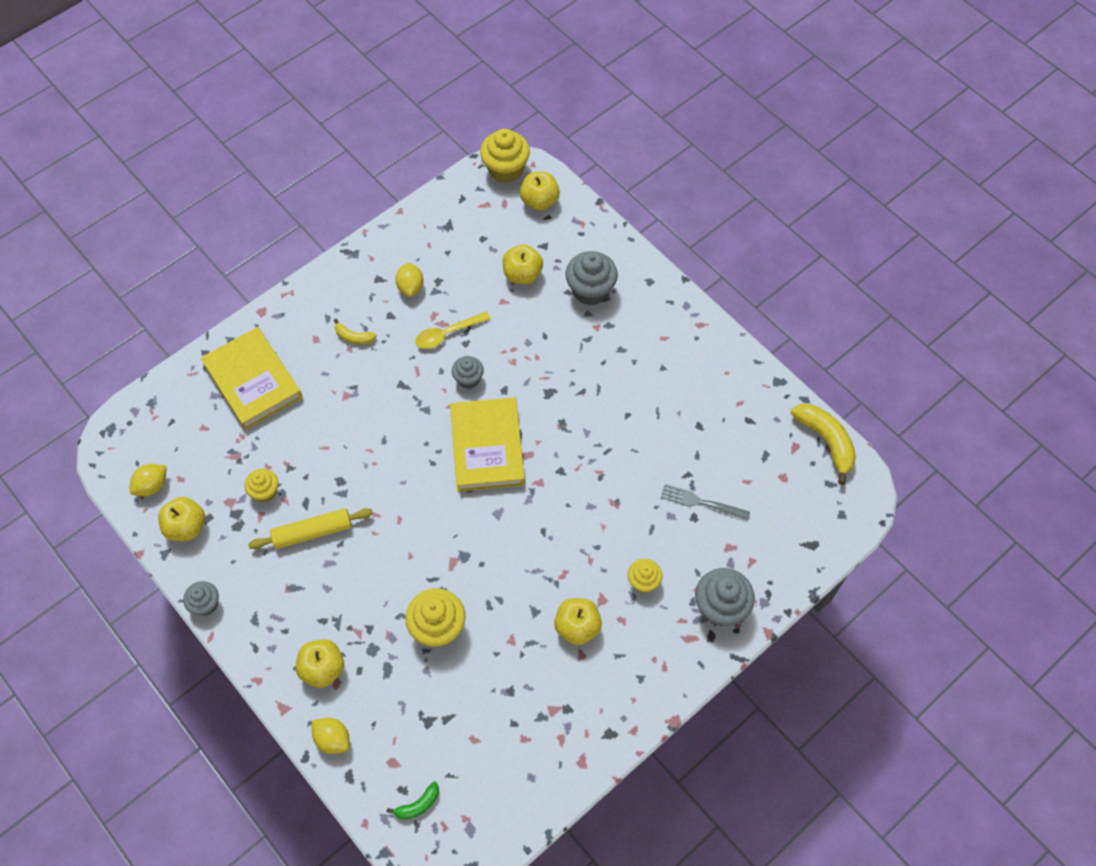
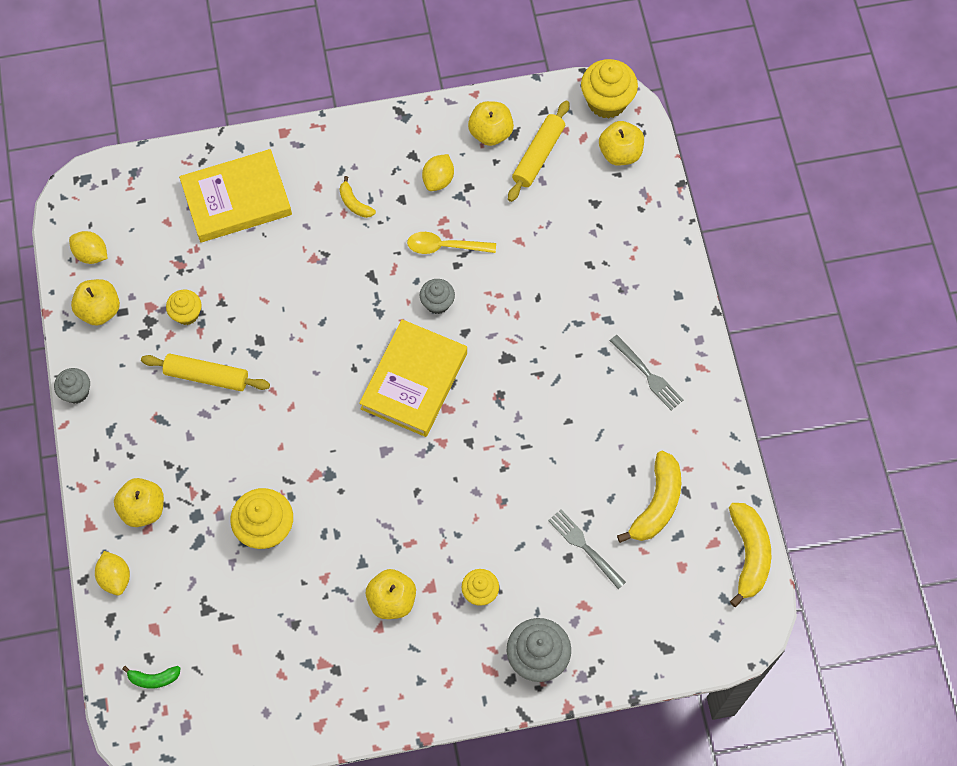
camera: 30 degrees right, 5 degrees up
(152, 486) = (91, 254): yellow lemon -> yellow lemon turned 45 degrees clockwise
(253, 381) = (236, 199): yellow book -> yellow book turned 75 degrees clockwise
(478, 232) = (538, 155): none -> yellow rolling pin
(522, 274) = (555, 222): yellow apple -> yellow apple (490, 132)
(590, 290) = (612, 274): grey cupcake -> none
(665, 350) = (647, 374): none -> grey fork
(734, 441) = (657, 503): none -> yellow banana

